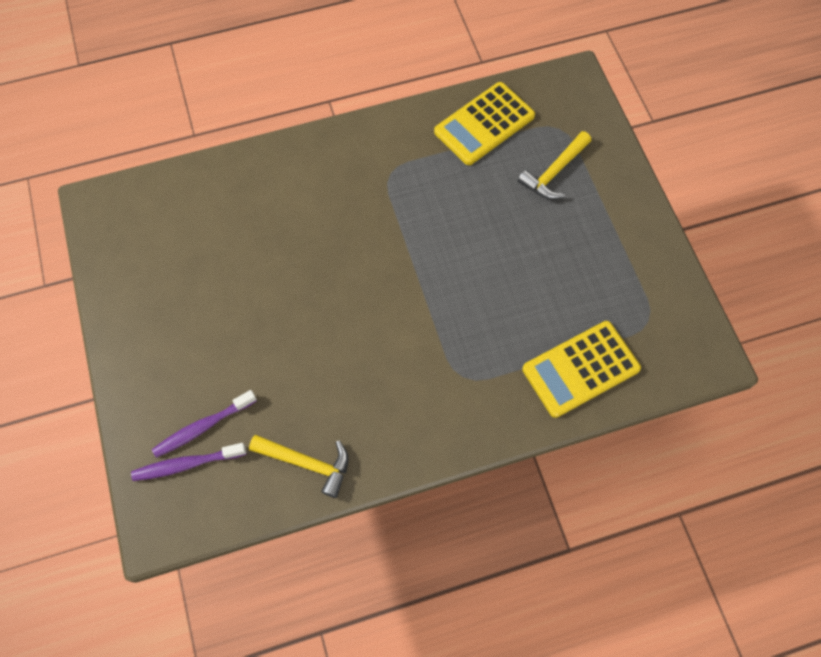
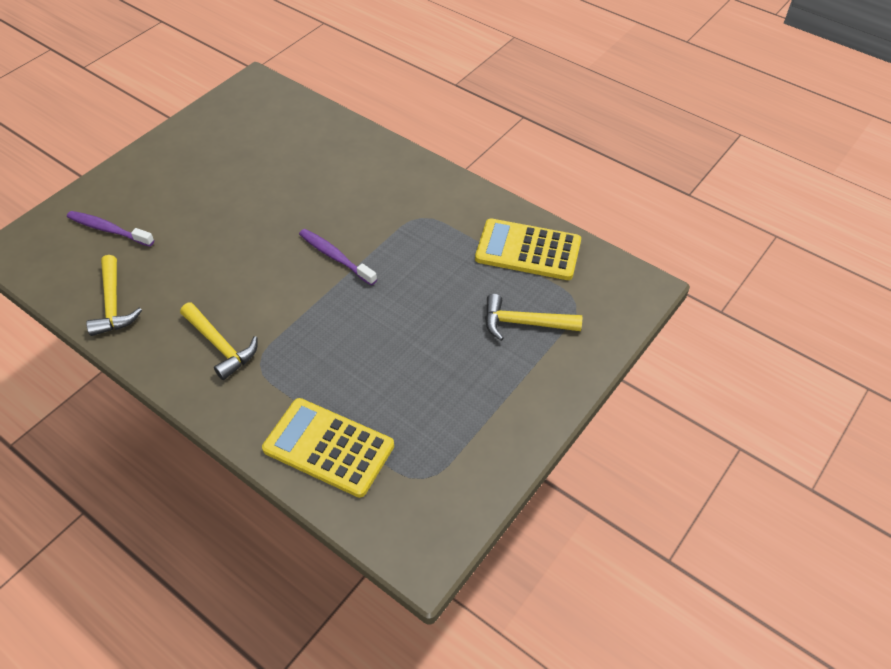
camera: 55 degrees right, 15 degrees down
(187, 464) = (72, 237): purple toothbrush -> purple toothbrush (335, 257)
(422, 397) = (220, 345): none -> yellow hammer

